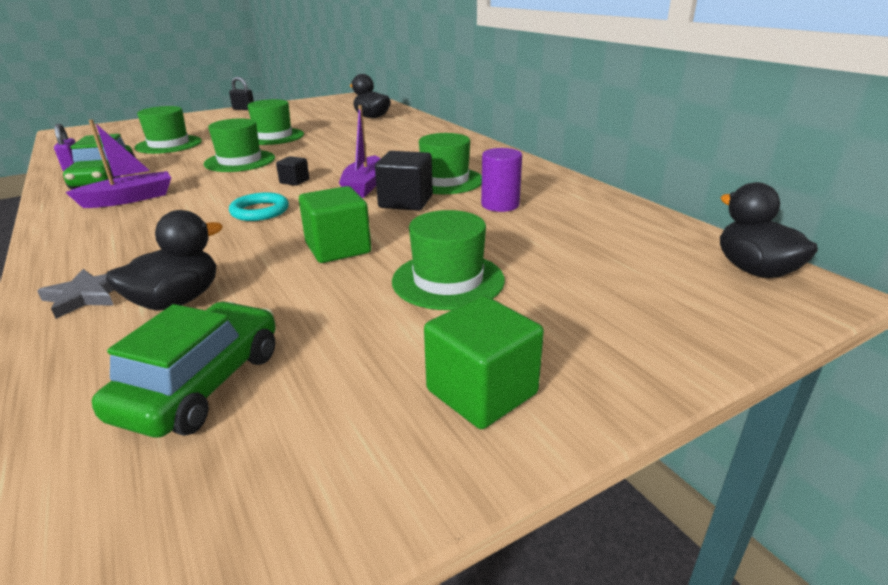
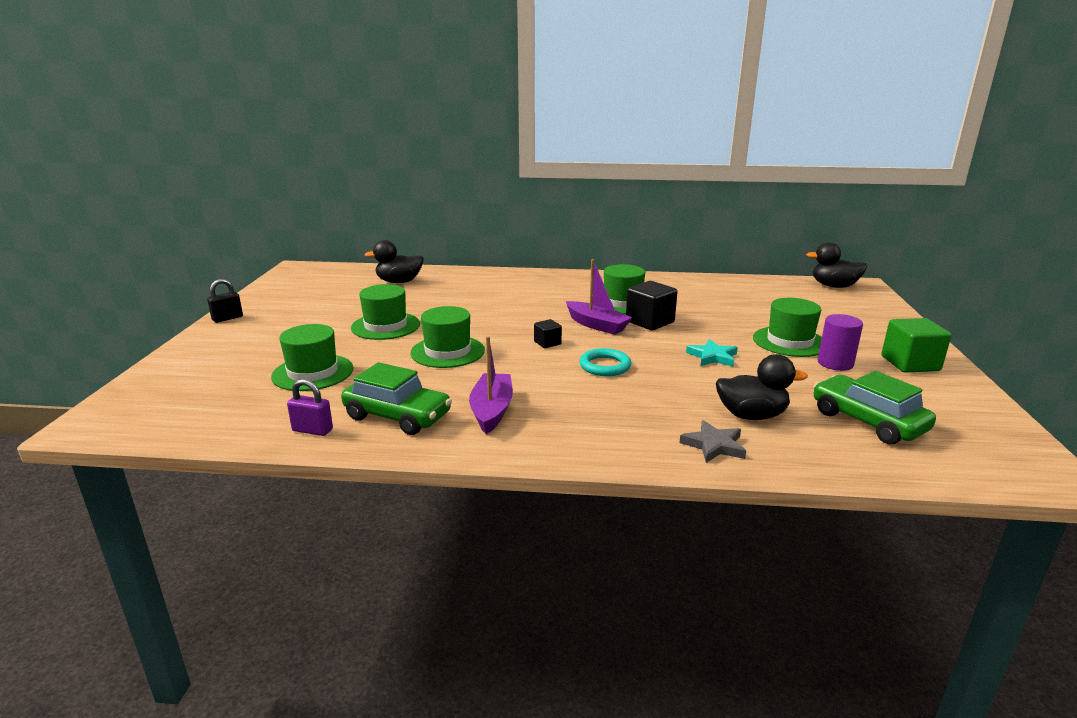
camera: 55 degrees left, 5 degrees down
(177, 301) = (751, 415): black duck -> black duck turned 105 degrees clockwise
(338, 248) = (712, 357): green cube -> turquoise star
(500, 205) = (690, 302): purple cylinder -> purple cylinder (835, 363)

